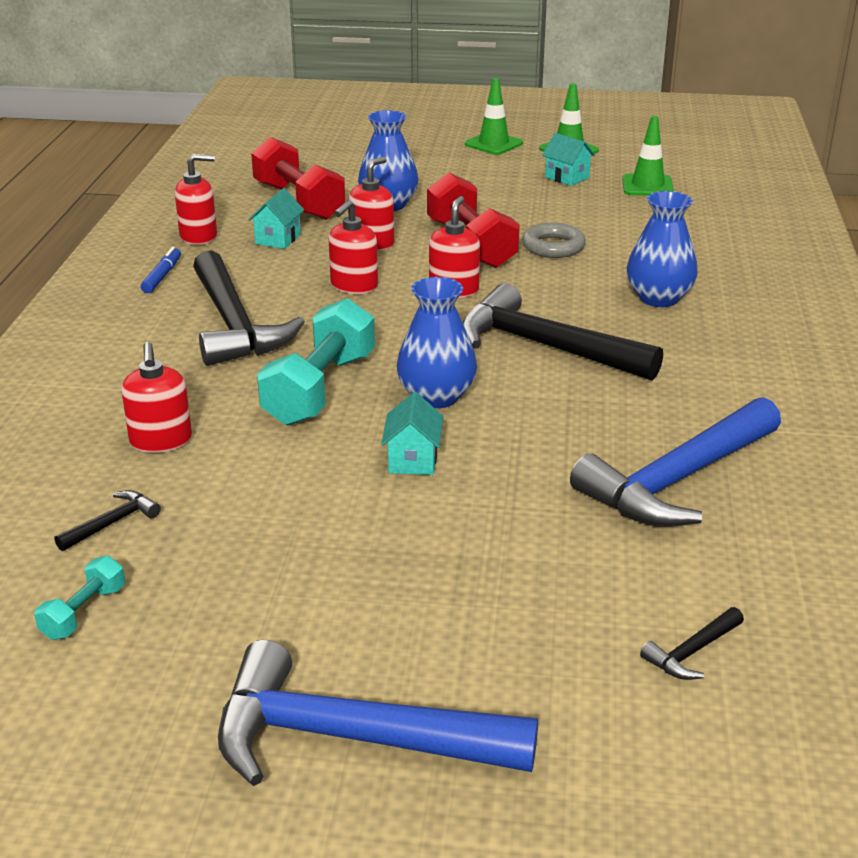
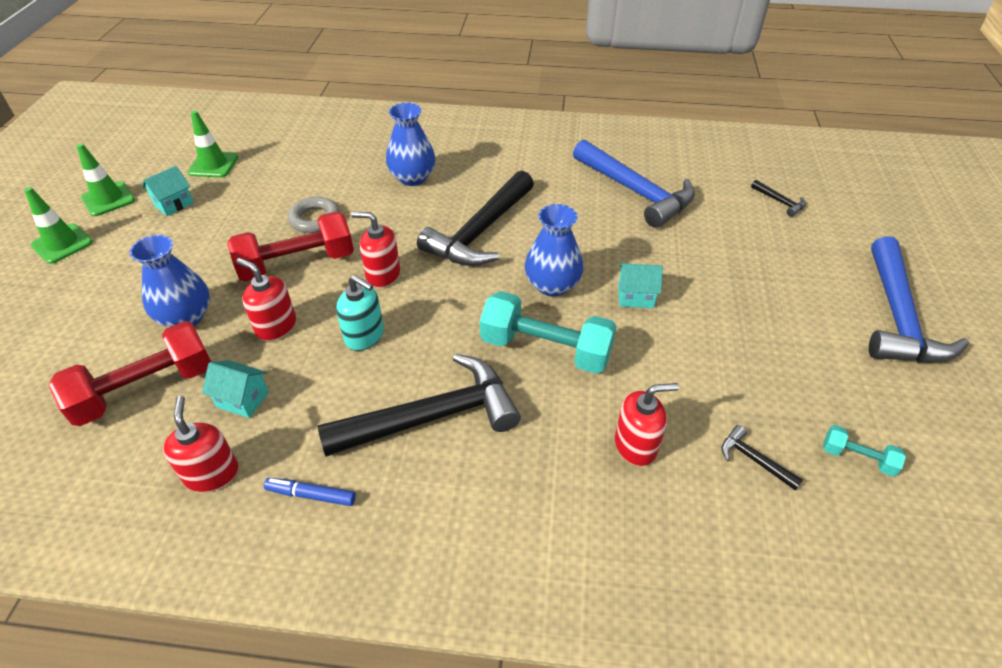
camera: 90 degrees left, 15 degrees up
(354, 286) = (364, 336): red soap dispenser -> turquoise soap dispenser

